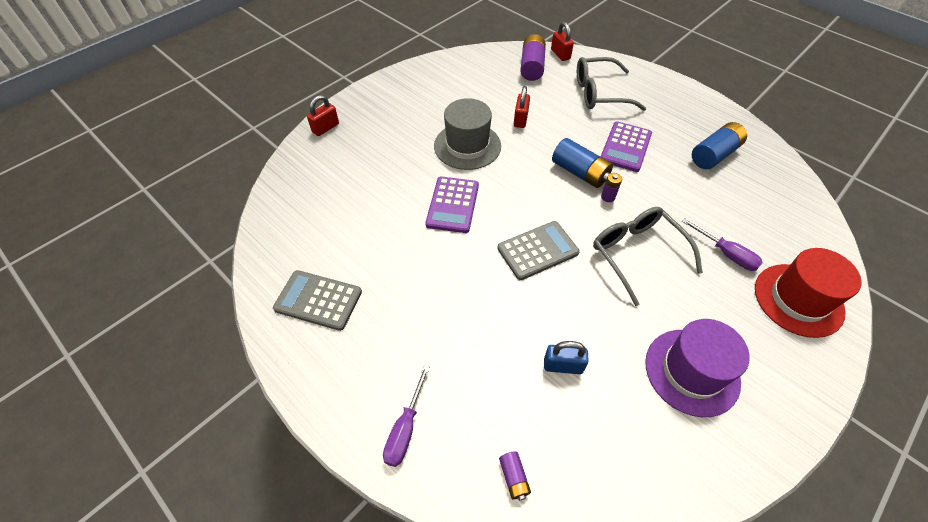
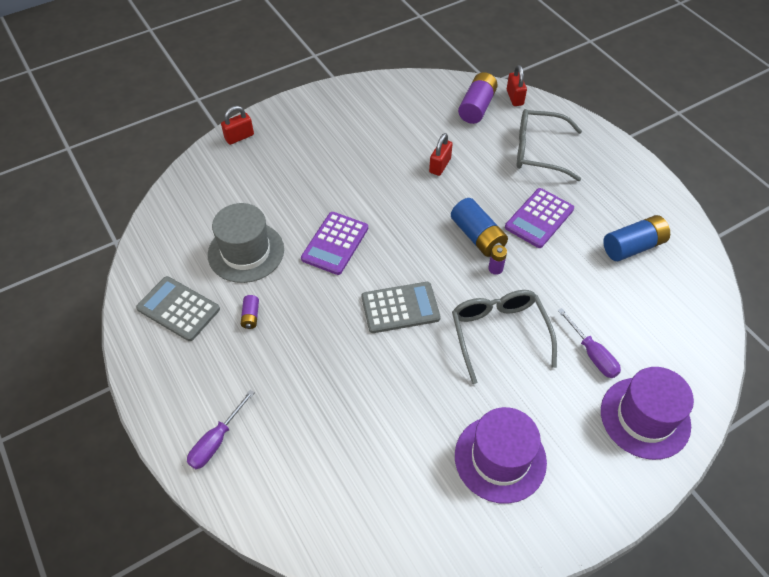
camera: 15 degrees right, 0 degrees up
(467, 146) = (373, 184): grey hat -> grey hat (246, 252)
(514, 477) = (295, 506): purple battery -> purple battery (251, 316)
(563, 366) = (378, 422): blue padlock -> none
(798, 300) = (645, 417): red hat -> purple hat

